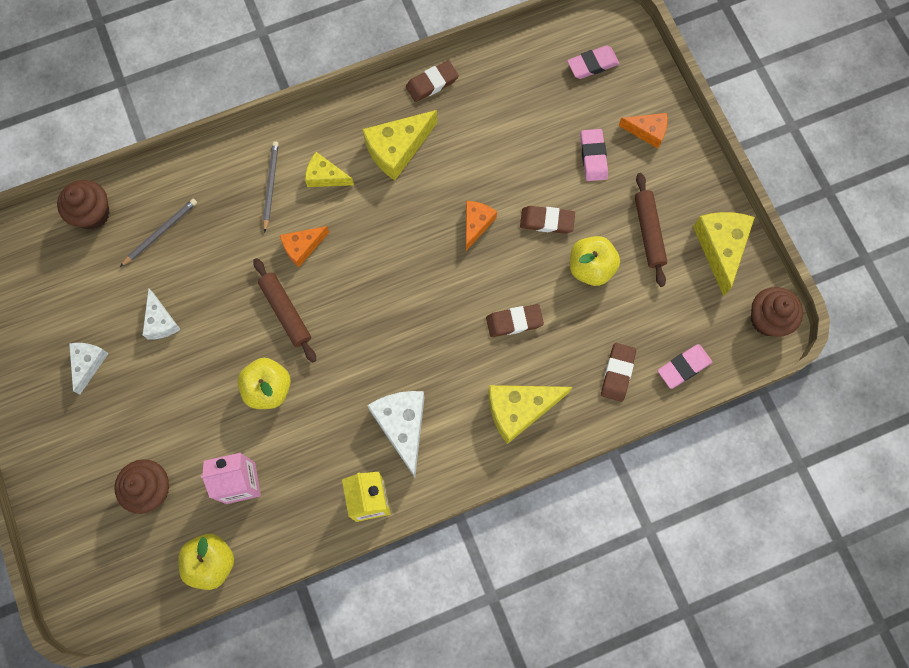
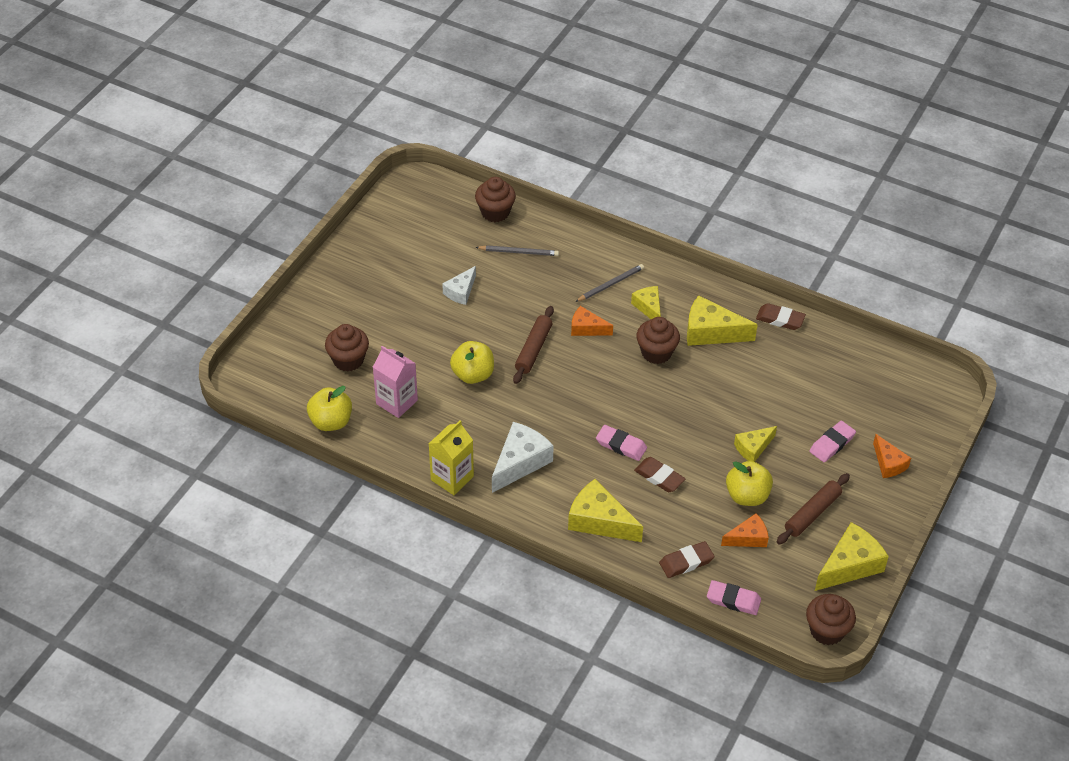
camera: 50 degrees right, 25 degrees down
(88, 364) = (397, 276): white cheese -> none
(380, 212) = (656, 353): none -> brown cupcake
(476, 224) = (706, 410): orange cheese -> orange cheese (748, 538)
(547, 221) = (753, 448): brown eraser -> yellow cheese
(592, 64) = (901, 398): pink eraser -> pink eraser (621, 445)

